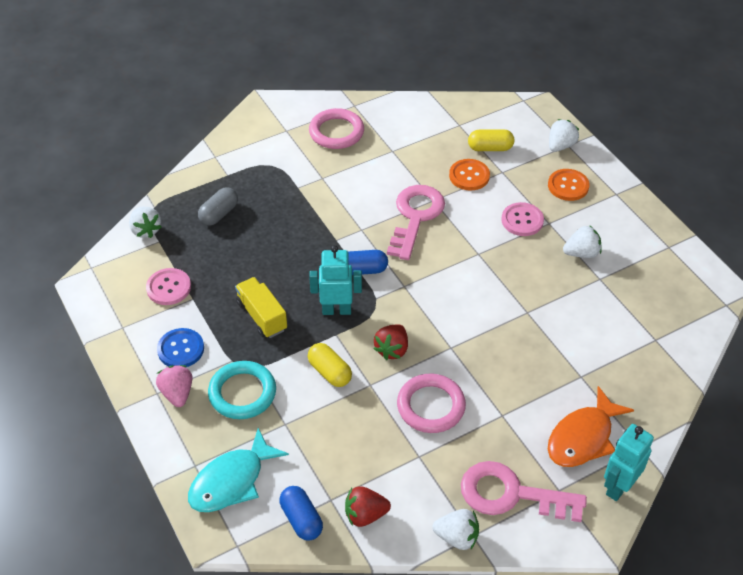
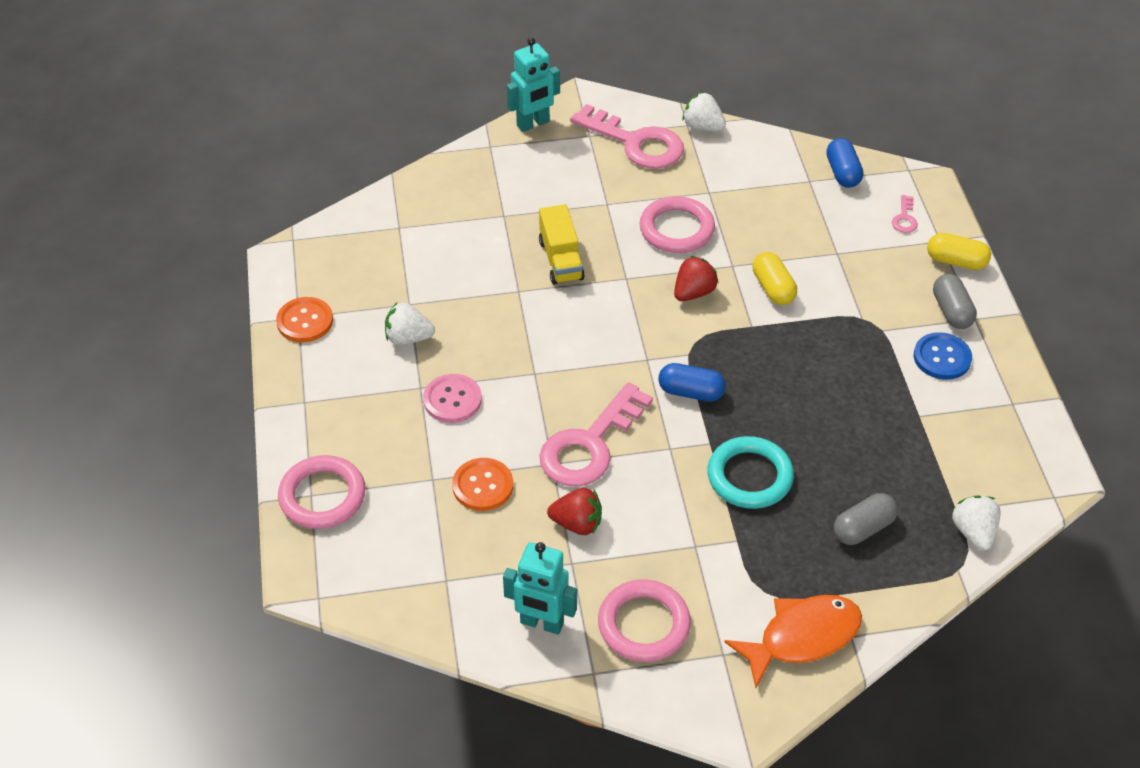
camera: 160 degrees left, 0 degrees up
(168, 288) = (949, 438): pink button -> none
(177, 393) = (951, 311): pink strawberry -> grey capsule
(232, 481) = (904, 218): turquoise fish -> pink key
(242, 393) = (877, 293): turquoise ring -> turquoise ring (749, 476)
(262, 316) = (835, 370): yellow truck -> yellow truck (561, 260)
(336, 310) = (741, 352): turquoise robot -> turquoise robot (541, 623)
(365, 515) = (780, 162): red strawberry -> red strawberry (577, 524)
(490, 148) = (425, 523): yellow capsule -> yellow capsule (956, 261)
(560, 146) = (322, 496): white strawberry -> pink ring
(568, 186) = (358, 431): orange button -> orange button (305, 321)
(583, 437) = (539, 166): orange fish -> orange fish (802, 637)

